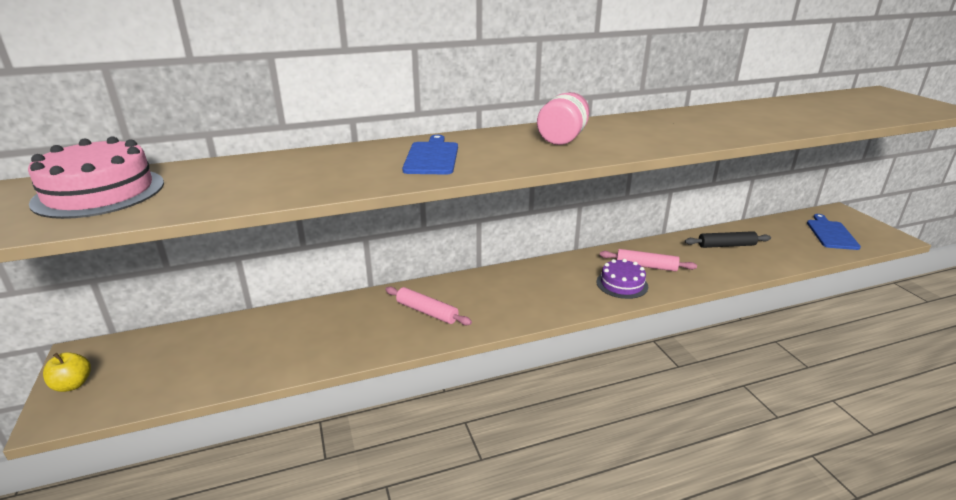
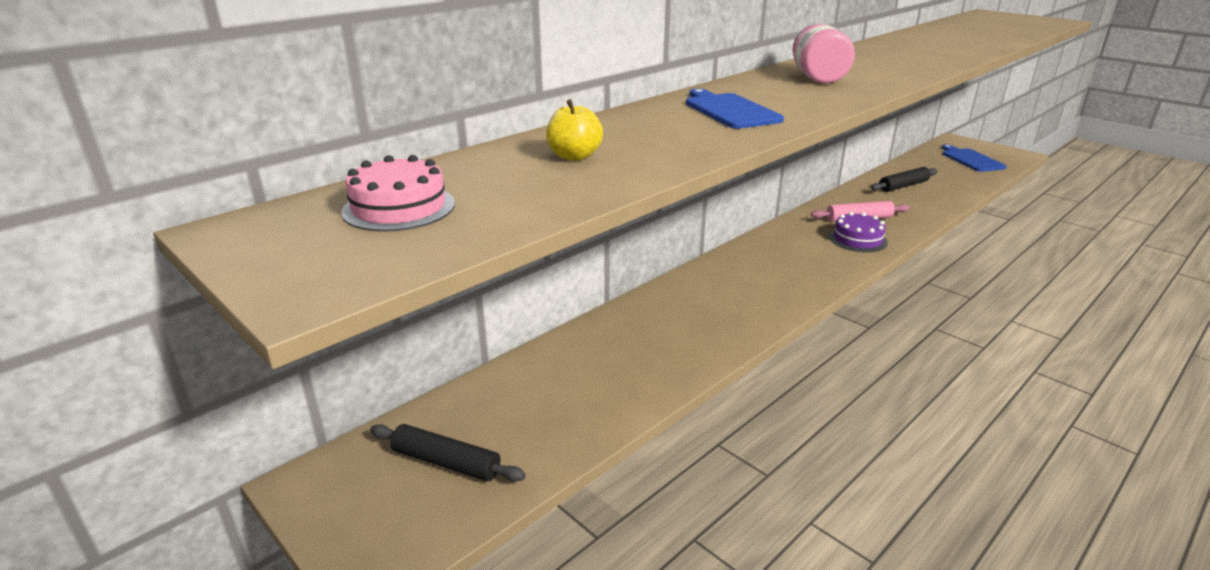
camera: 25 degrees left, 0 degrees up
(73, 385) = (349, 522): yellow apple -> yellow apple (574, 156)
(99, 192) = (399, 207): pink cake -> pink cake, size x0.62
(156, 366) = (446, 462): none -> black rolling pin
(427, 312) = (704, 311): pink rolling pin -> none

